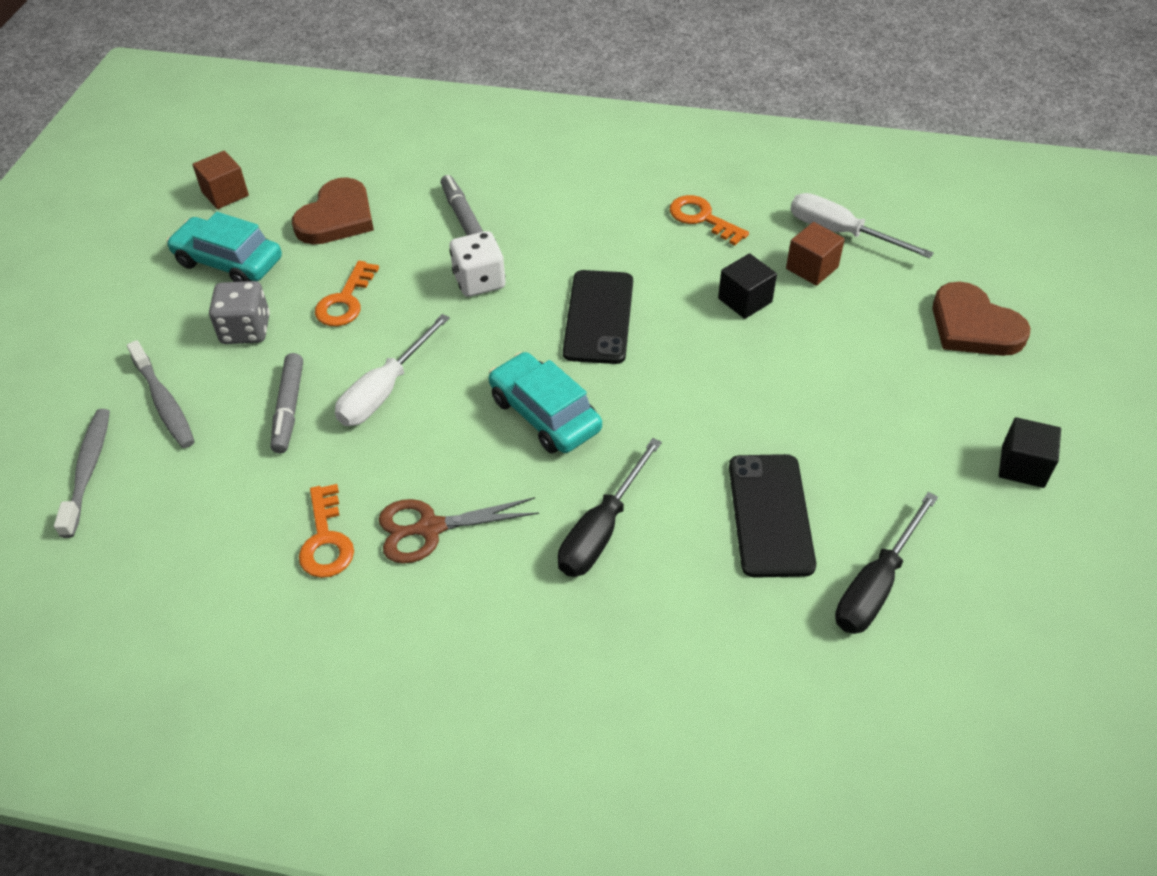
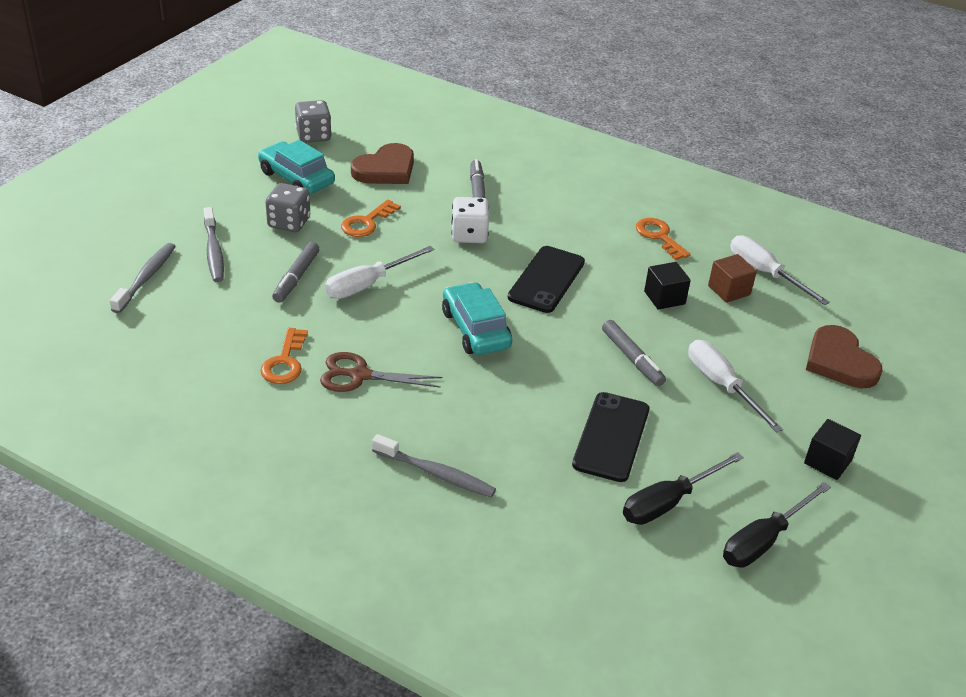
camera: 15 degrees right, 10 degrees down
(225, 194) = (313, 136): brown cube -> grey dice
(587, 642) = (436, 473): none -> grey toothbrush
(601, 530) = (481, 410): black screwdriver -> black screwdriver (763, 540)
(745, 396) = (632, 358): none -> grey marker
(862, 401) = (721, 385): none -> white screwdriver

